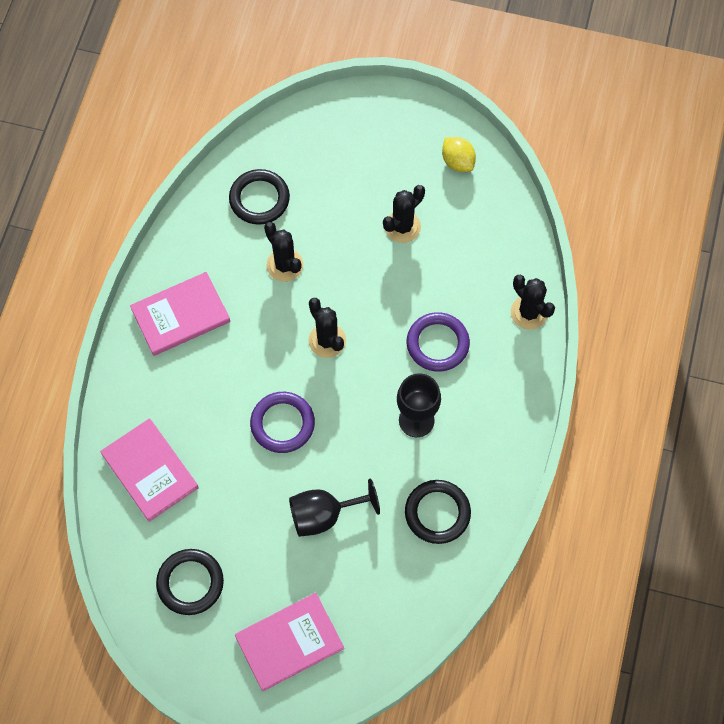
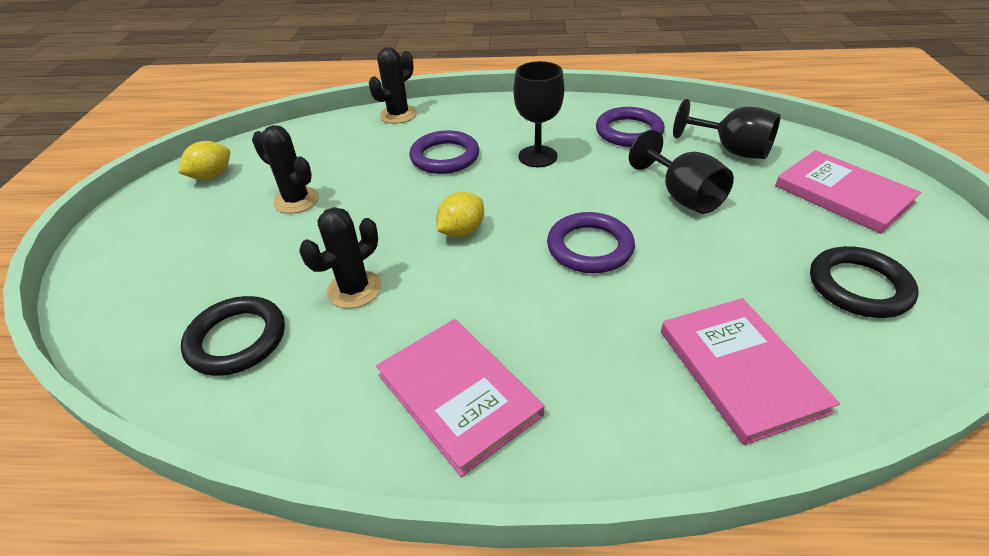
camera: 100 degrees left, 25 degrees down
(150, 471) = (740, 370): pink book -> pink book turned 60 degrees counterclockwise
(327, 340) = (462, 231): black cactus -> yellow lemon
(379, 589) = (731, 150): none -> black goblet
(437, 513) = (629, 131): black ring -> purple ring

